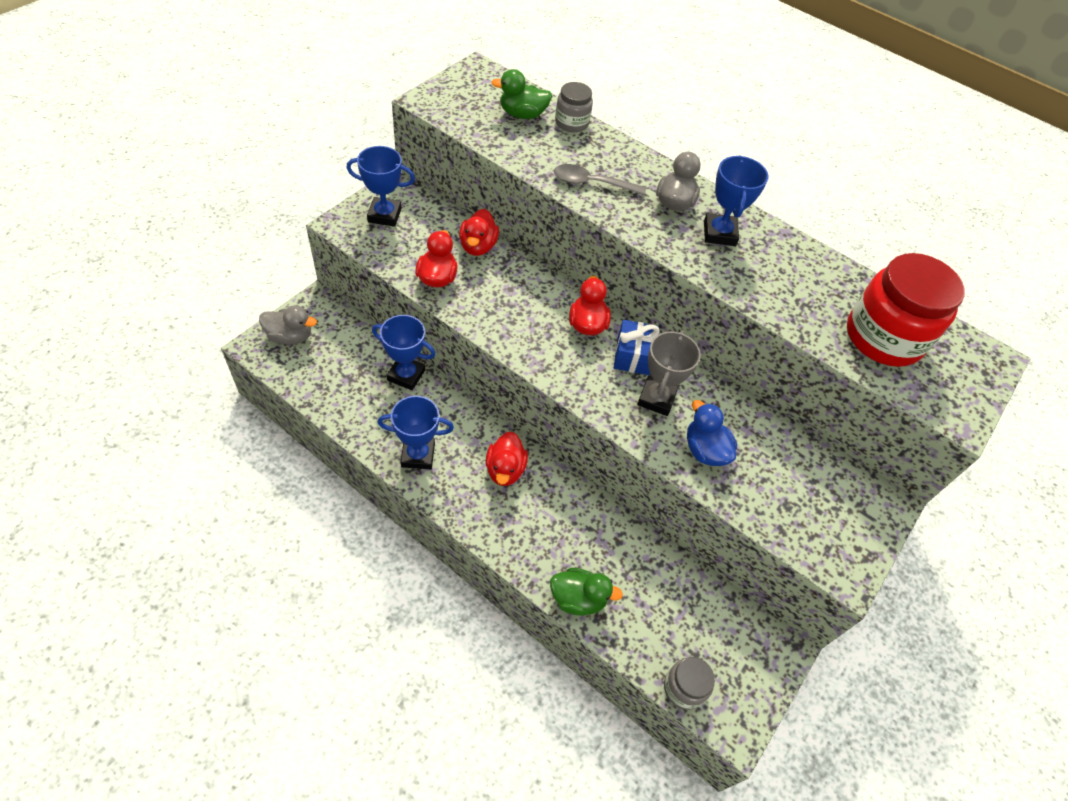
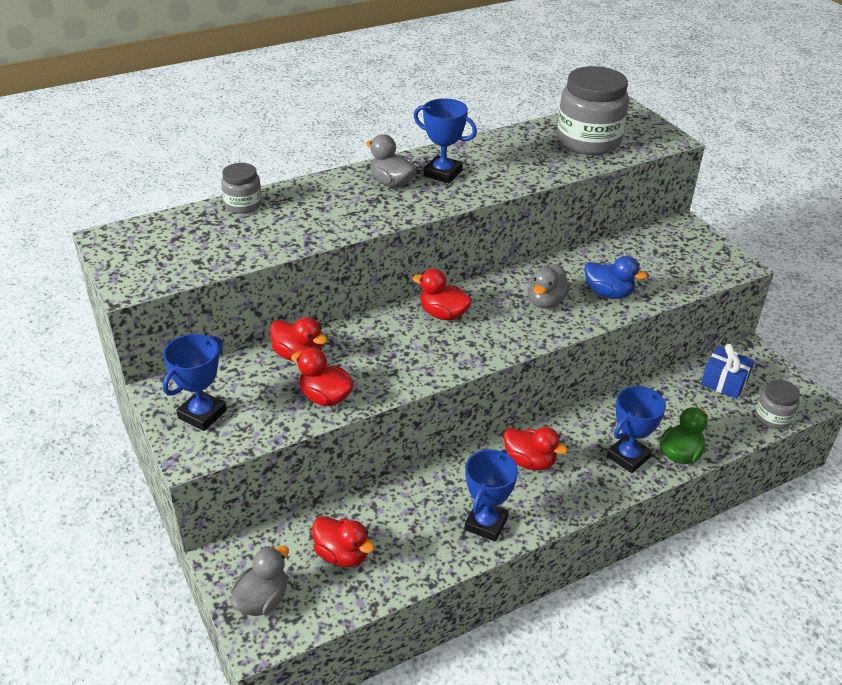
camera: 60 degrees left, 15 degrees down
(348, 369) = (342, 555): none -> red duck
(406, 375) = (377, 505): blue trophy -> blue trophy (628, 457)
(522, 114) = (207, 230): green duck -> none
(592, 183) = (338, 218): grey spoon -> none
(633, 356) = (494, 299): blue gift -> blue gift (724, 382)
(656, 398) = (546, 301): grey trophy -> grey duck
(705, 450) = (608, 293): blue duck -> blue duck turned 150 degrees counterclockwise
(883, 337) = (588, 141): red jar -> grey jar

